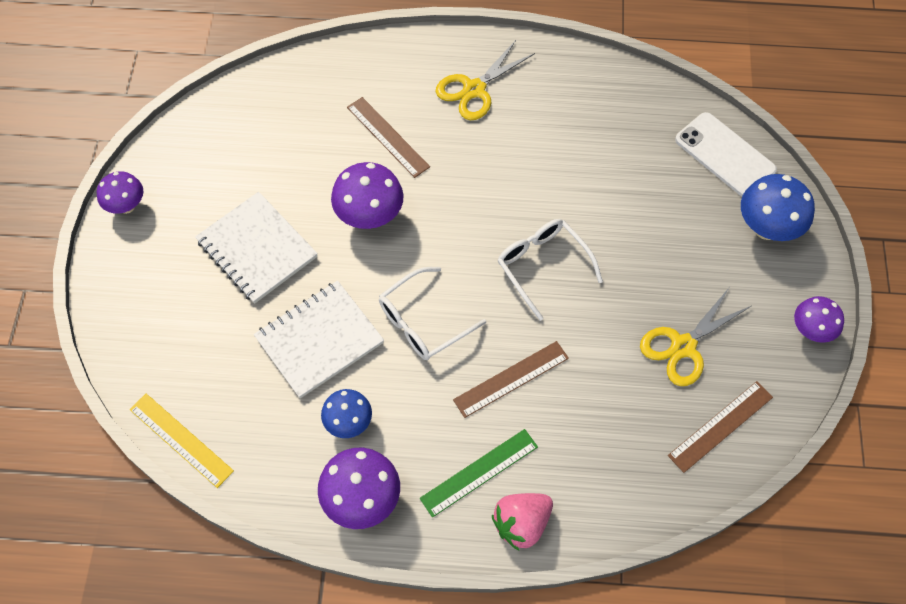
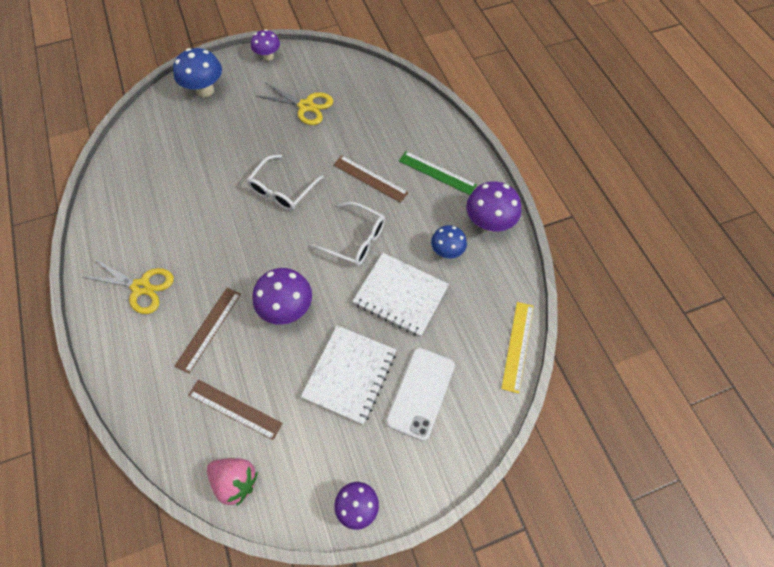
camera: 115 degrees left, 0 degrees up
(521, 523) = (454, 143): pink strawberry -> pink strawberry (236, 481)
(721, 426) = (347, 78): brown ruler -> brown ruler (235, 409)
(725, 155) = (154, 123): white phone -> white phone (421, 393)

